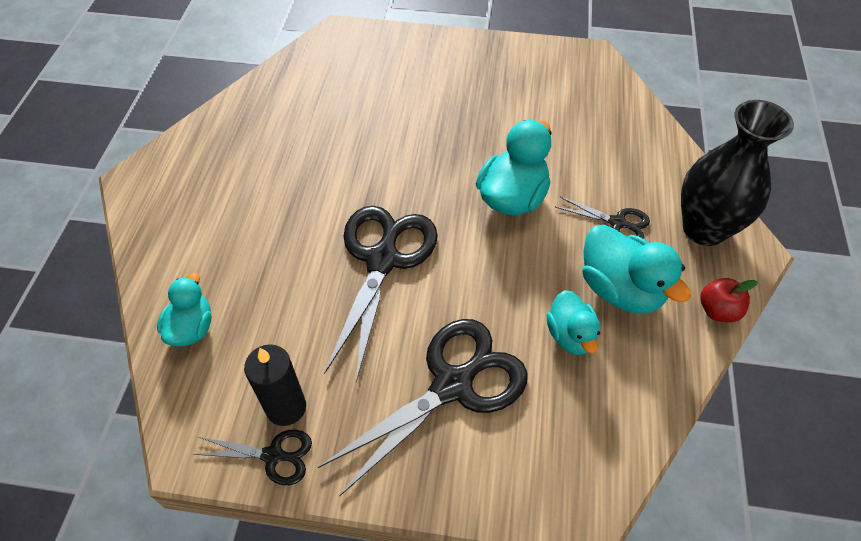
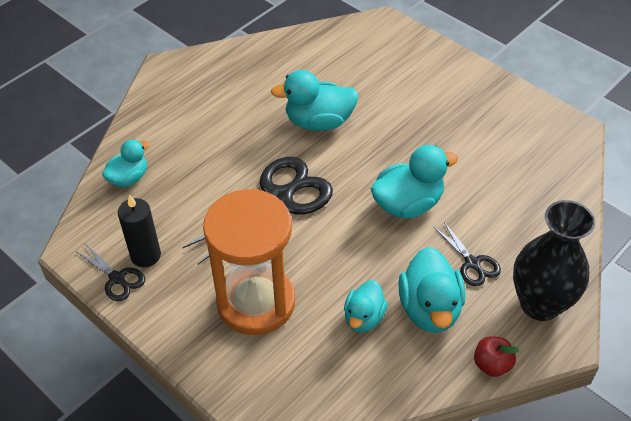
camera: 35 degrees right, 5 degrees down
(357, 159) = (319, 122): none -> turquoise duck
(452, 385) = (256, 302): black scissors -> orange hourglass

